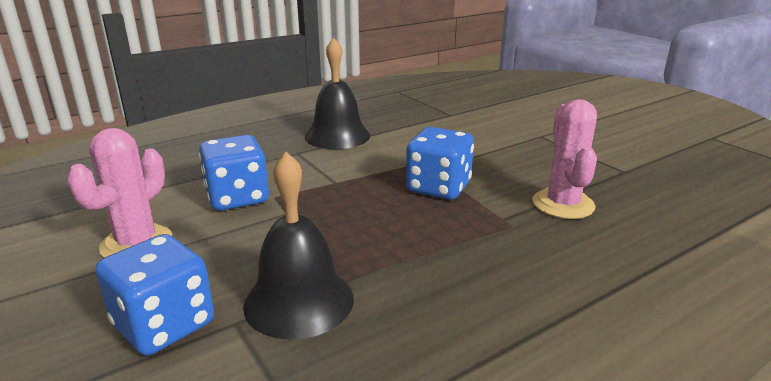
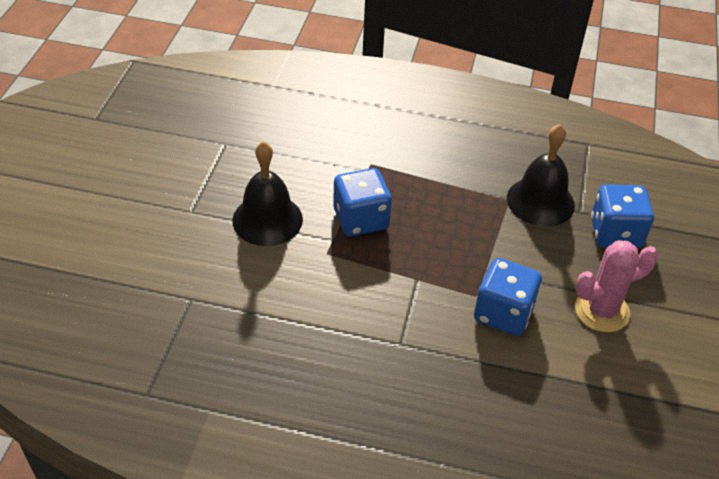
camera: 135 degrees left, 20 degrees up
(337, 136) = (337, 344): black bell -> black bell (267, 219)
(563, 204) = (316, 153): pink cactus -> none

